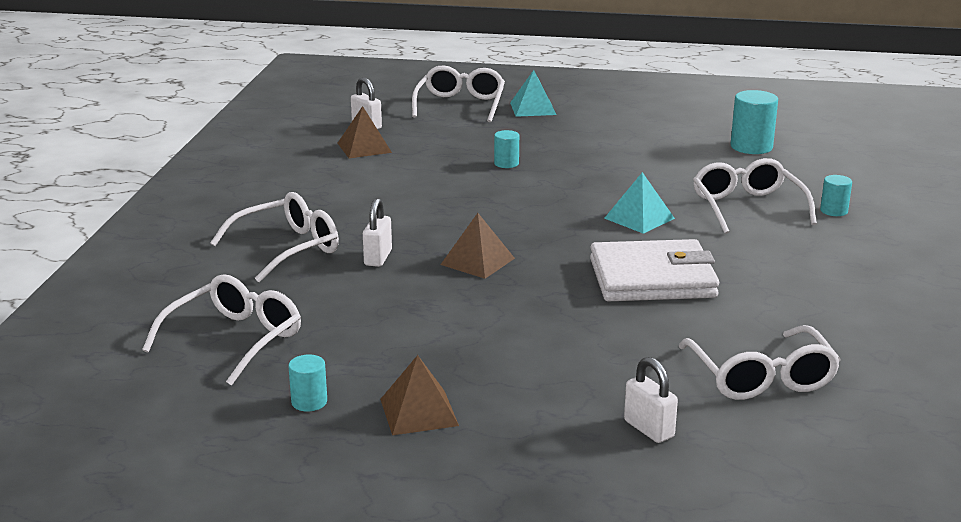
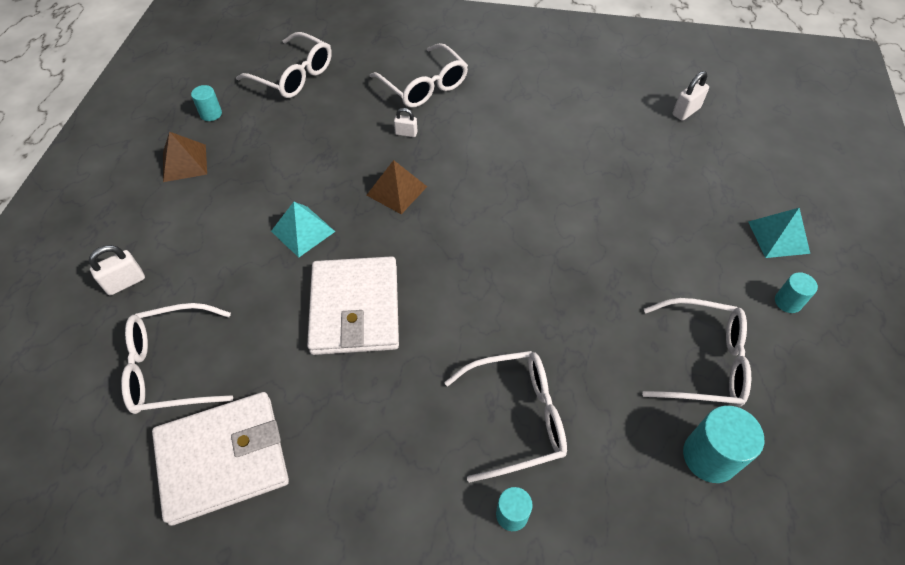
camera: 90 degrees right, 30 degrees up
(364, 147) = (631, 113): brown pyramid -> none
(378, 258) = (406, 133): white padlock -> white padlock, size x0.67
(460, 105) = (768, 176): white glasses -> white glasses (702, 361)
(506, 163) = (610, 211): turquoise cylinder -> turquoise cylinder (788, 302)
(639, 218) = (484, 311): turquoise pyramid -> turquoise pyramid (303, 231)
(852, 335) = (223, 459): none -> white wallet

